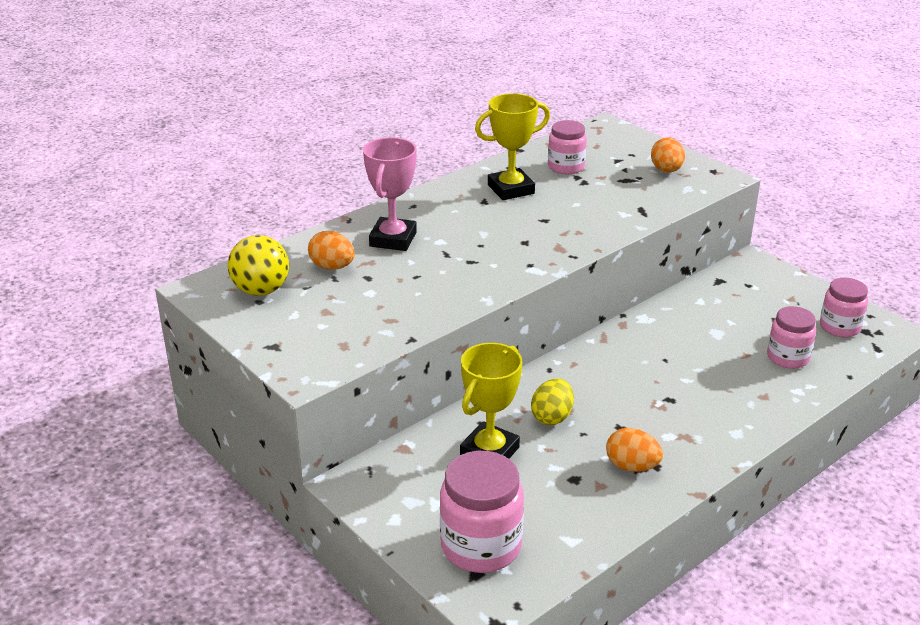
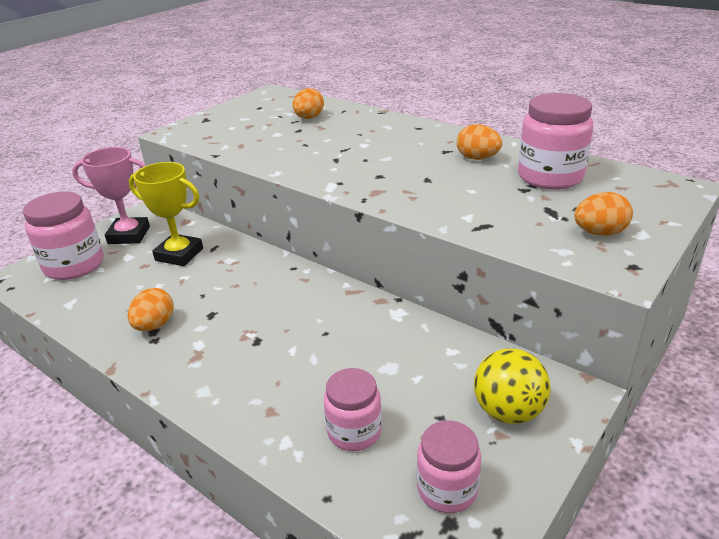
camera: 80 degrees right, 0 degrees up
(261, 290) = (272, 105): yellow ball -> yellow ball (508, 411)
(393, 239) = (358, 129): pink trophy -> pink trophy (129, 235)
(511, 189) = (477, 158): yellow trophy -> orange egg
(552, 417) = (224, 277): yellow egg -> none
(566, 167) = (550, 177): pink jar -> pink jar, size x1.56

